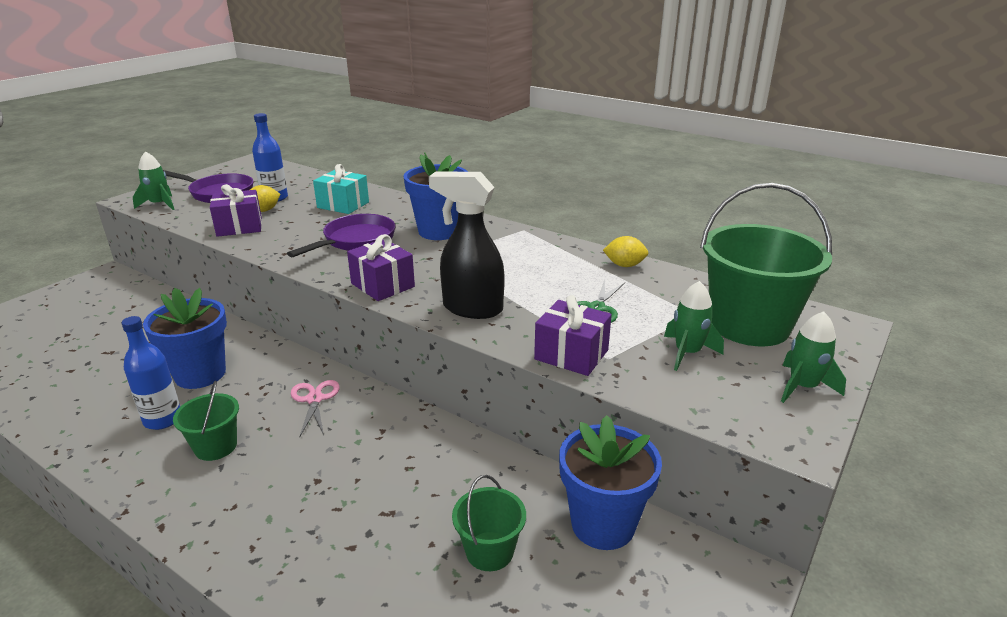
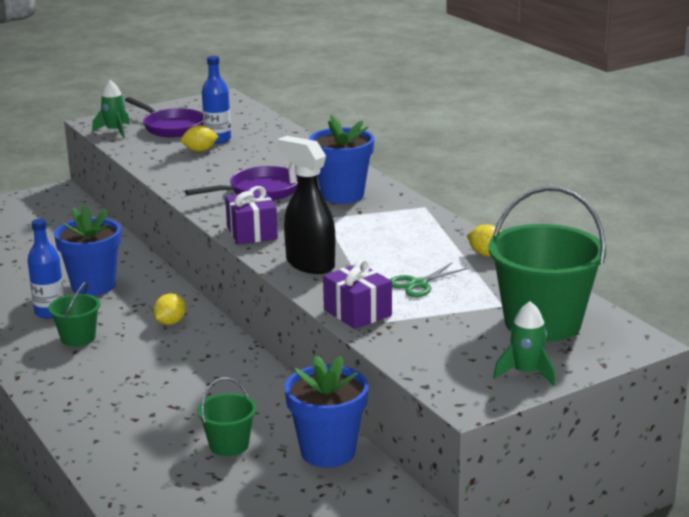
camera: 25 degrees right, 5 degrees down
(239, 227) = (169, 162): purple gift -> none
(315, 399) = (170, 322): pink scissors -> yellow lemon
(343, 205) = (275, 156): turquoise gift -> none
(687, 353) = (458, 331): green rocket -> none

